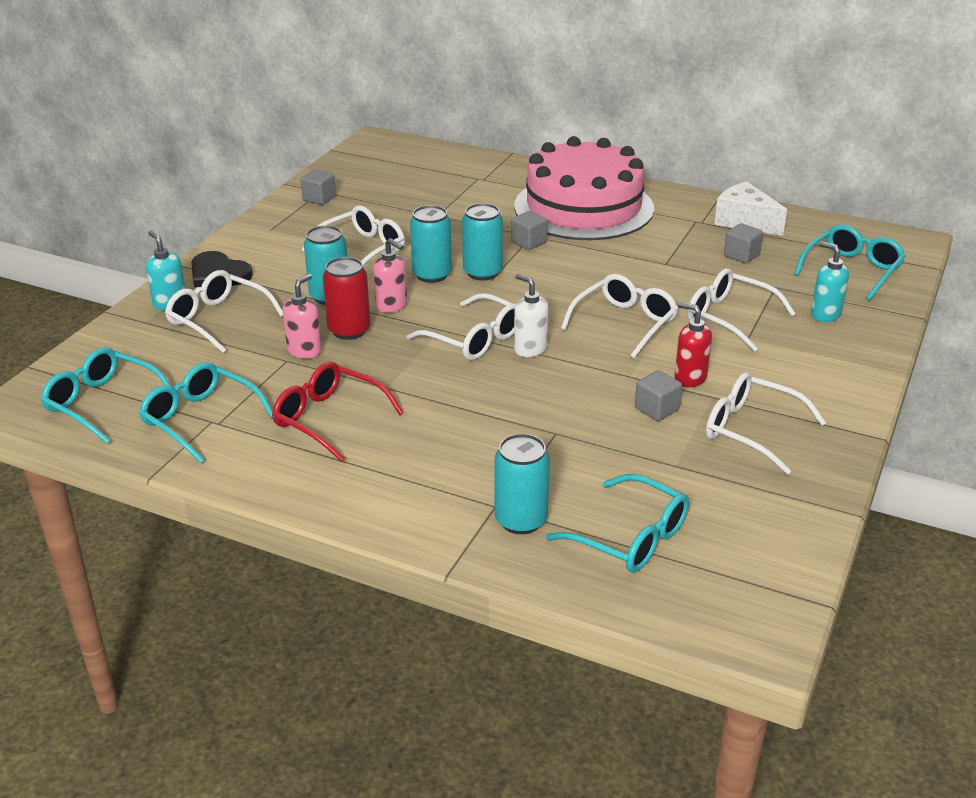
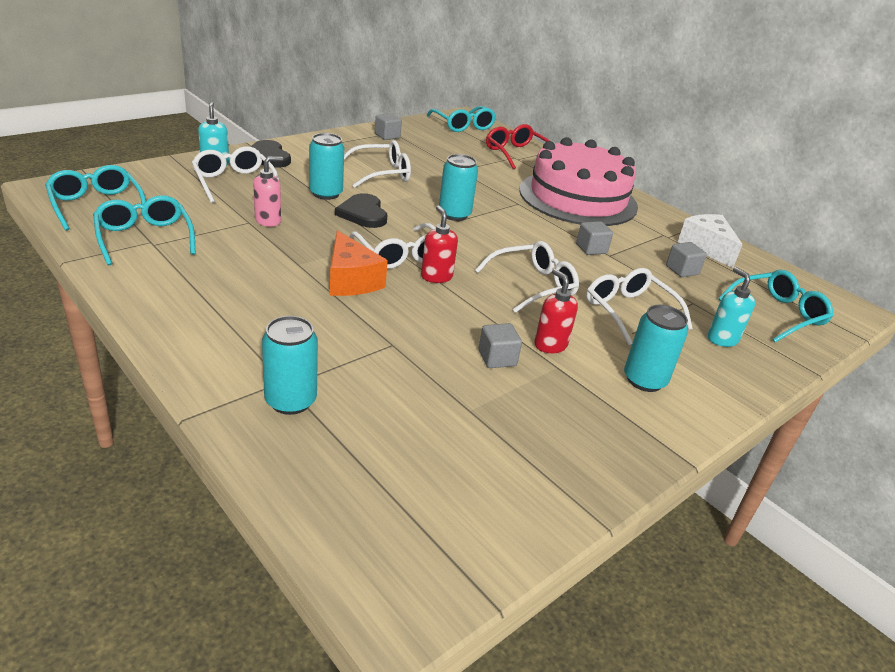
camera: 20 degrees right, 0 degrees up
(329, 419) = (231, 270): red glasses -> red glasses (516, 154)
(349, 330) = (314, 218): red can -> none
(392, 306) = (363, 213): pink soap dispenser -> black heart
(432, 275) = (415, 204): turquoise can -> turquoise can (644, 380)
(455, 384) = (351, 280): none -> orange cheese
(528, 242) = (511, 207): grey cube -> grey cube (591, 249)
(530, 349) = (436, 276): white soap dispenser -> red soap dispenser
(630, 537) = (367, 455): turquoise glasses -> turquoise glasses (463, 125)
(751, 430) = (567, 408): white glasses -> none

